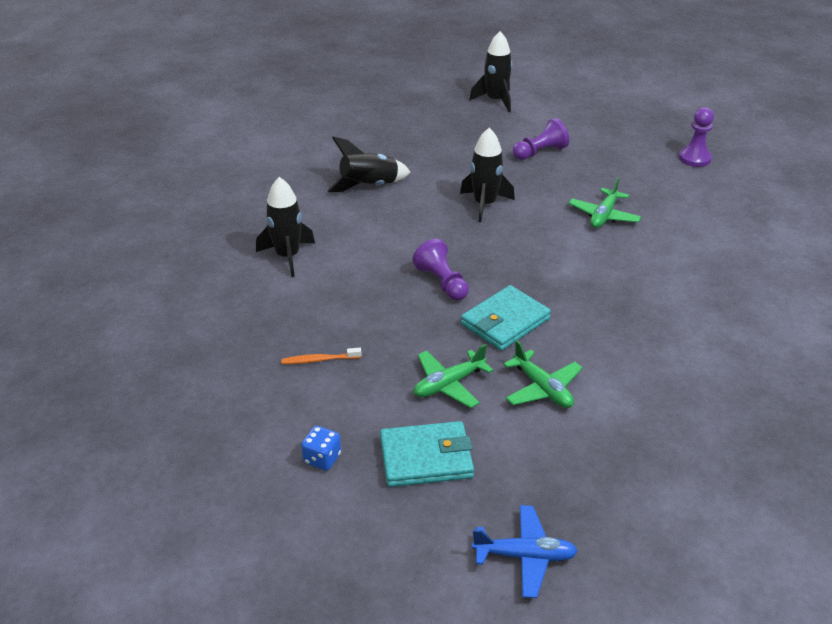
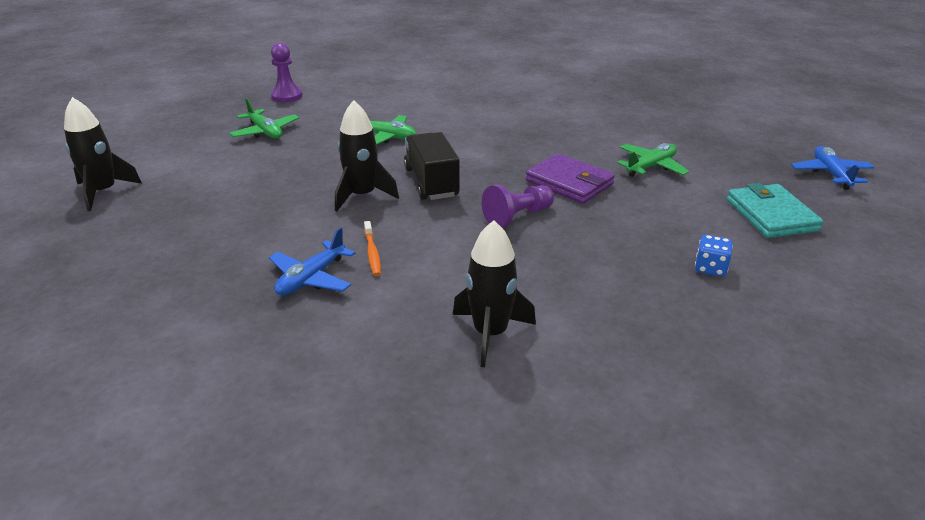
camera: 95 degrees left, 5 degrees down
(319, 360) = (681, 285): orange toothbrush -> orange toothbrush (372, 253)
(322, 458) = (817, 269): blue dice -> blue dice (710, 268)
(369, 186) = (311, 278): black rocket -> blue plane
(449, 384) = (672, 208): green plane -> green plane (265, 132)
(505, 322) = (569, 183): turquoise wallet -> purple wallet
(507, 239) = (431, 182): none -> black truck
(540, 152) = (252, 165): purple pawn -> none

